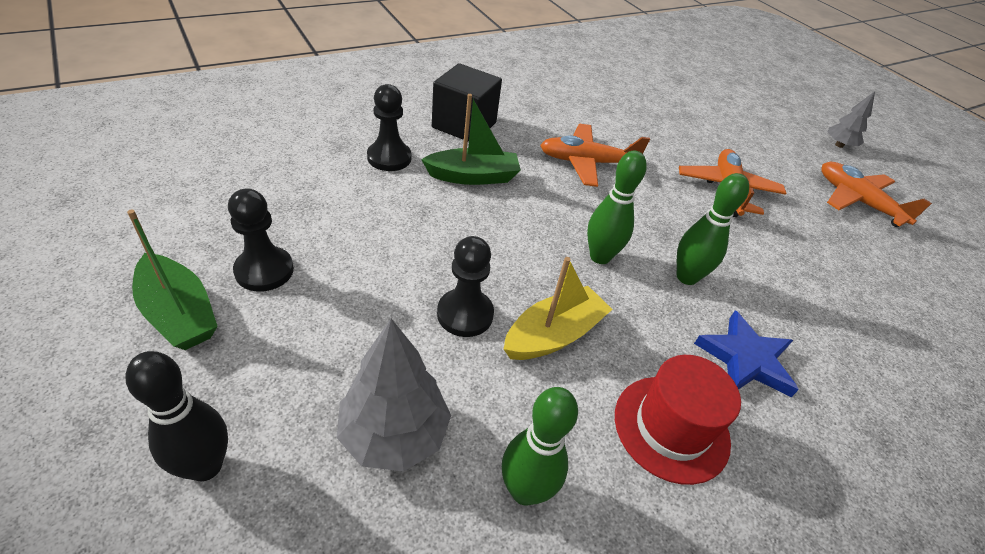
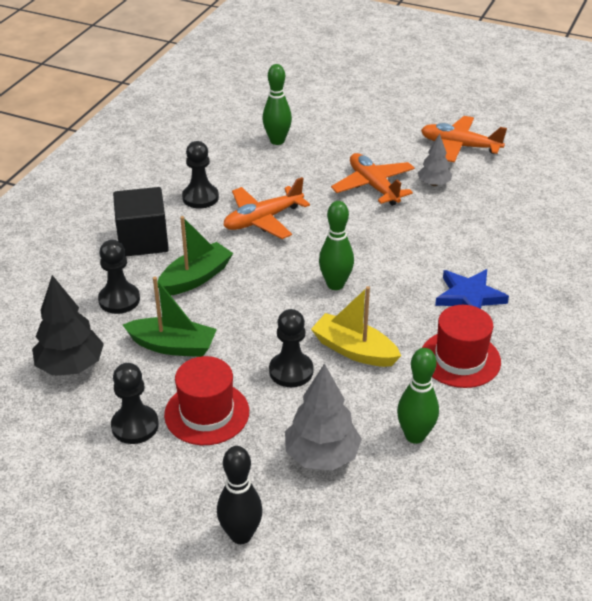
camera: 30 degrees left, 5 degrees down
(179, 313) = (116, 482): green boat -> green boat (173, 346)
(284, 186) = (71, 366): none -> black tree
(338, 302) = (207, 413): none -> red hat
(549, 119) = (200, 197): none -> black pawn
(553, 335) = (354, 350): yellow boat -> yellow boat turned 75 degrees counterclockwise
(686, 277) = (398, 266): green bowling pin -> green bowling pin (277, 141)
(839, 145) = (418, 103): grey tree -> grey tree (434, 184)

